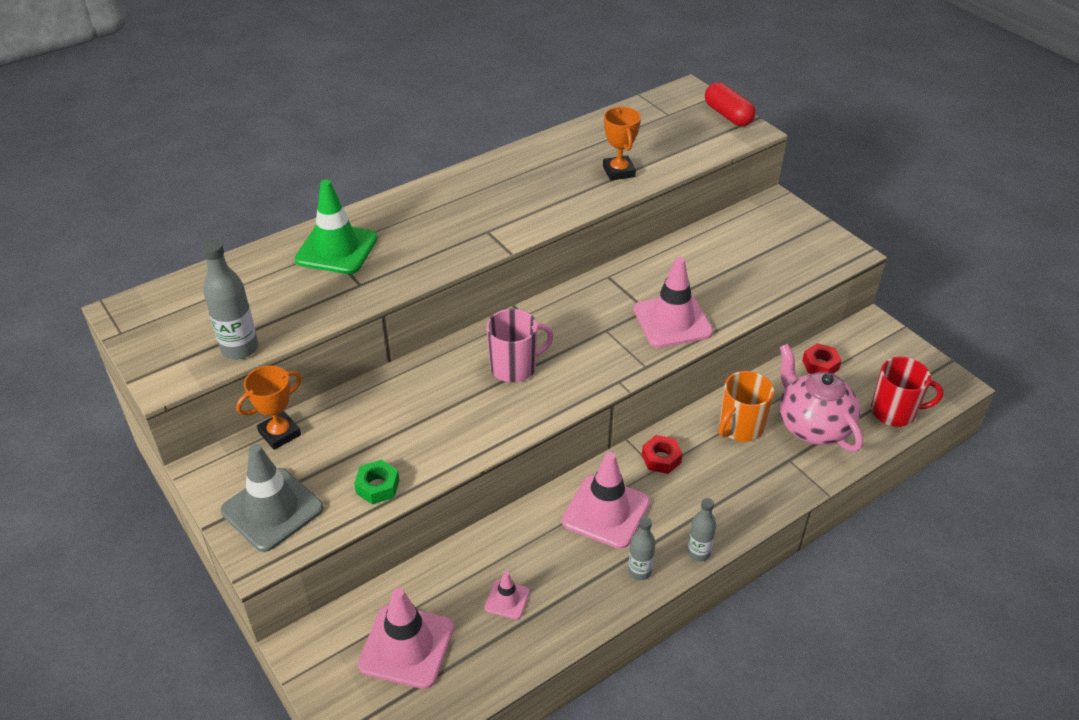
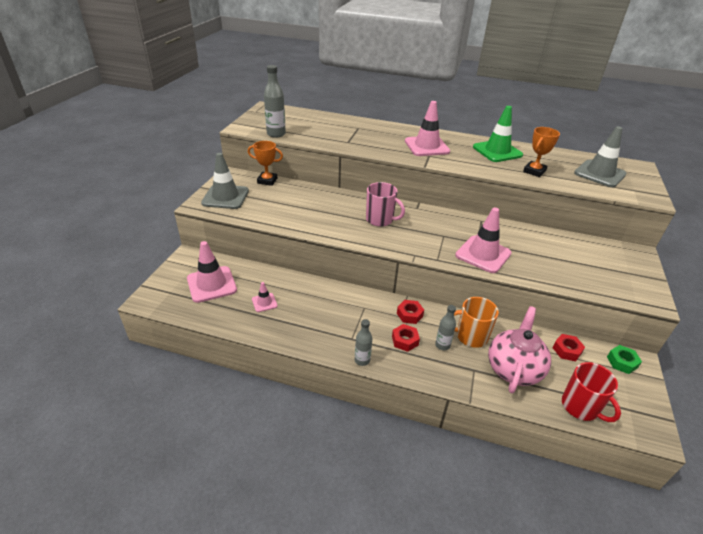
camera: 50 degrees right, 5 degrees down
(336, 249) = (361, 129): green traffic cone -> green traffic cone (497, 151)
(377, 486) = (264, 216): green nut -> green nut (622, 362)
(606, 512) = (351, 311): pink traffic cone -> pink traffic cone (426, 146)
(639, 571) = (326, 342): grey bottle -> grey bottle (442, 345)
(674, 129) = (599, 174): none -> grey traffic cone
(699, 491) = (405, 340): none -> red nut
(728, 115) = (647, 185): red capsule -> none

